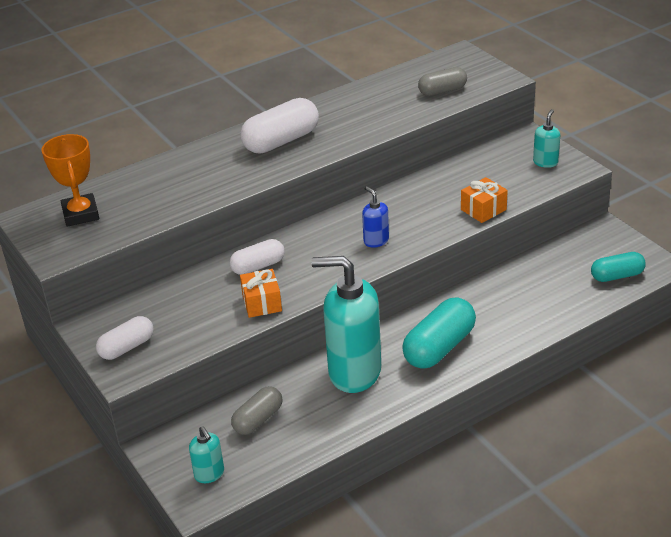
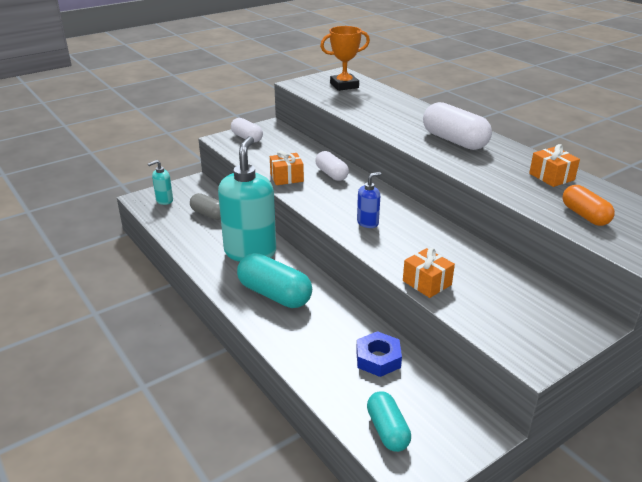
camera: 85 degrees right, 5 degrees down
(370, 96) = (551, 176): none -> orange gift
(442, 91) = (584, 215): grey capsule -> orange capsule
(533, 278) = (378, 359): none -> blue nut
(545, 162) = (536, 332): turquoise soap dispenser -> none

